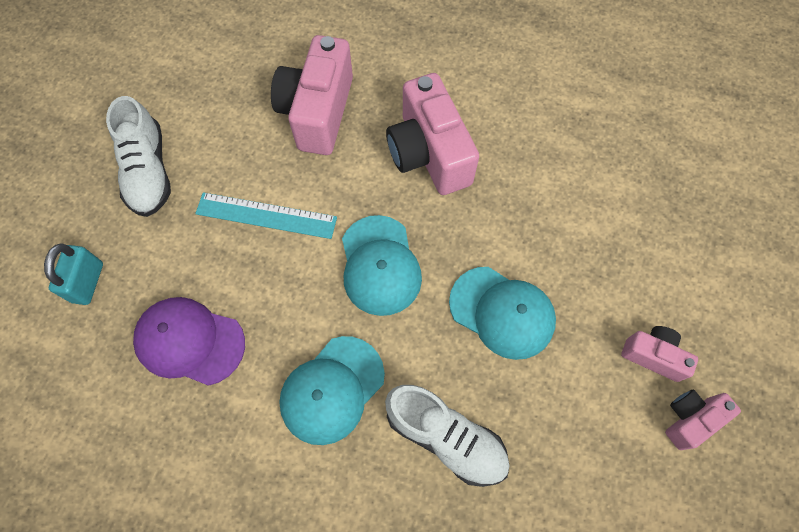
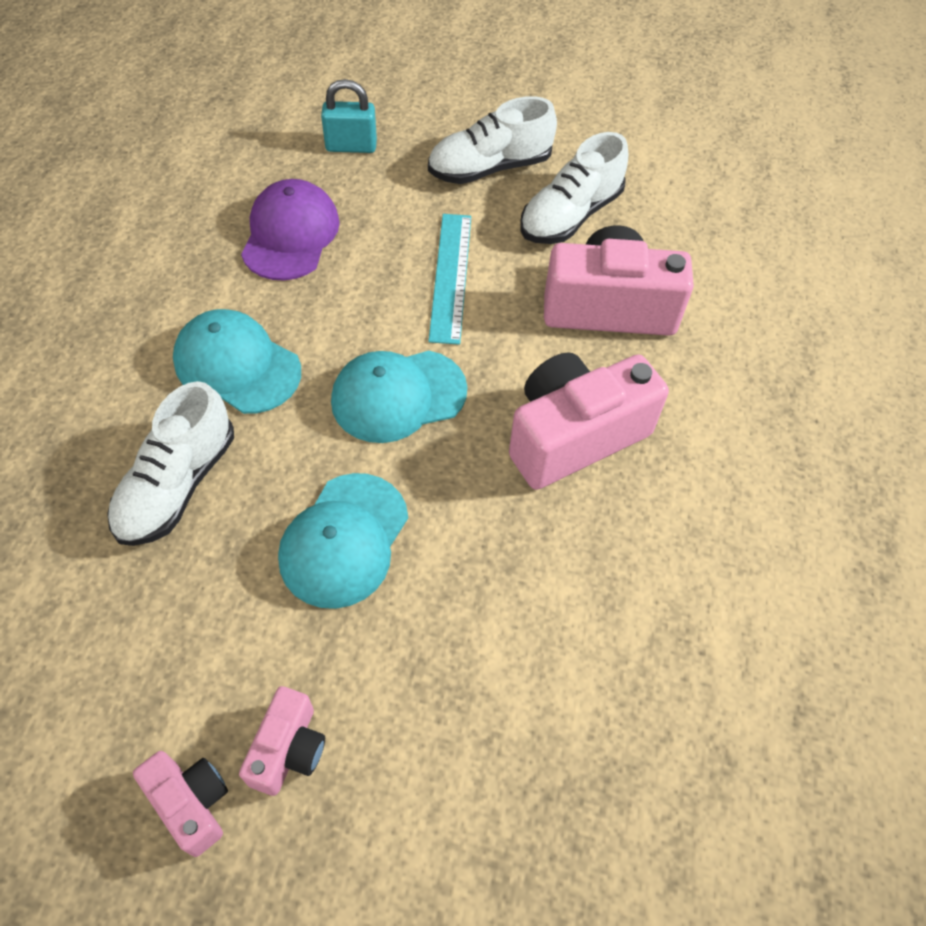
camera: 80 degrees right, 10 degrees down
(219, 121) = (570, 216): none -> white shoe

